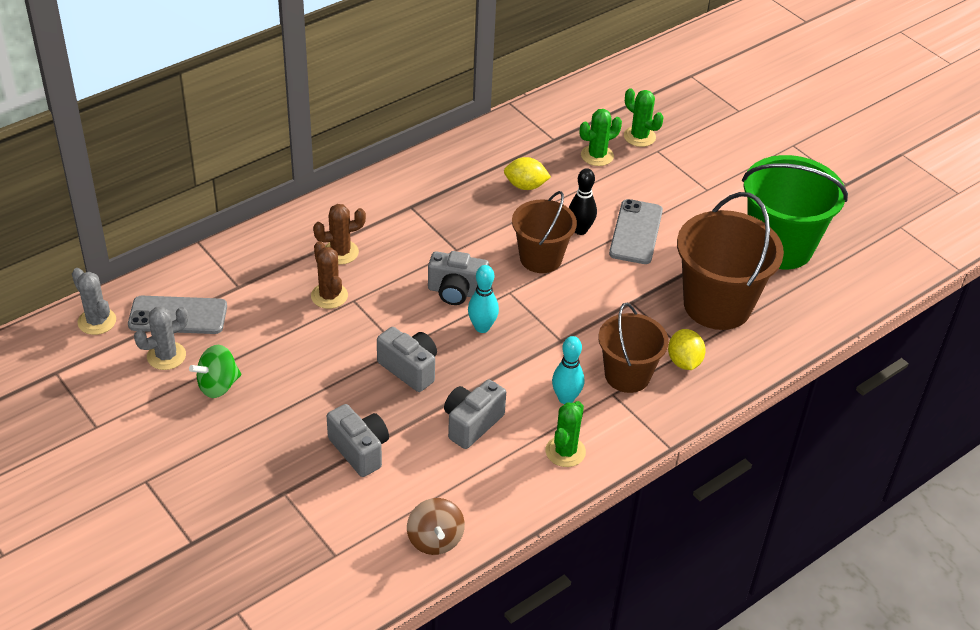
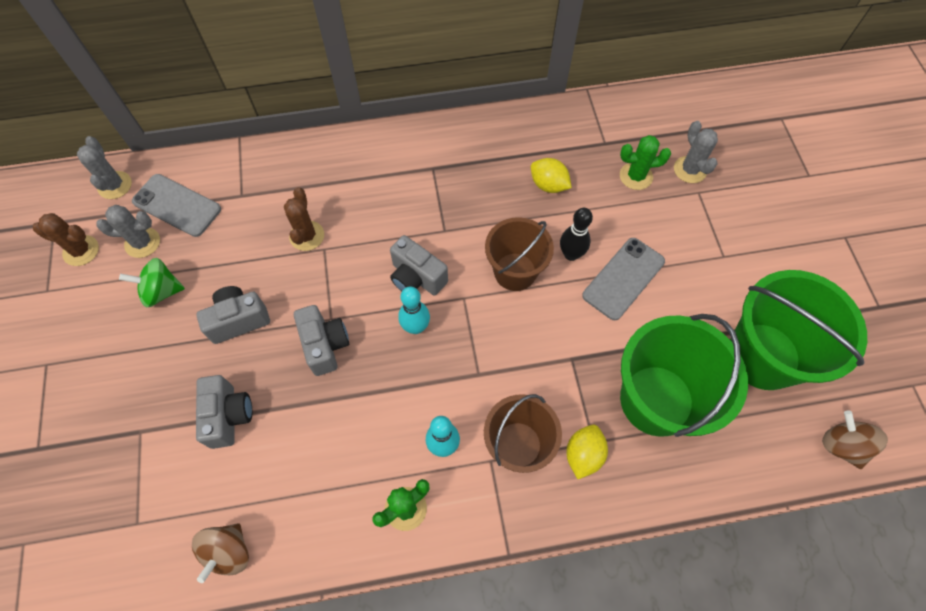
camera: 30 degrees right, 20 degrees up
(340, 252) = (344, 193): brown cactus -> brown cactus (81, 251)
(472, 424) = (341, 433): grey camera -> grey camera (238, 320)
(639, 137) = (690, 170): green cactus -> grey cactus
(717, 305) = (656, 400): brown bucket -> green bucket
(872, 283) = (842, 445): none -> brown spinning top

